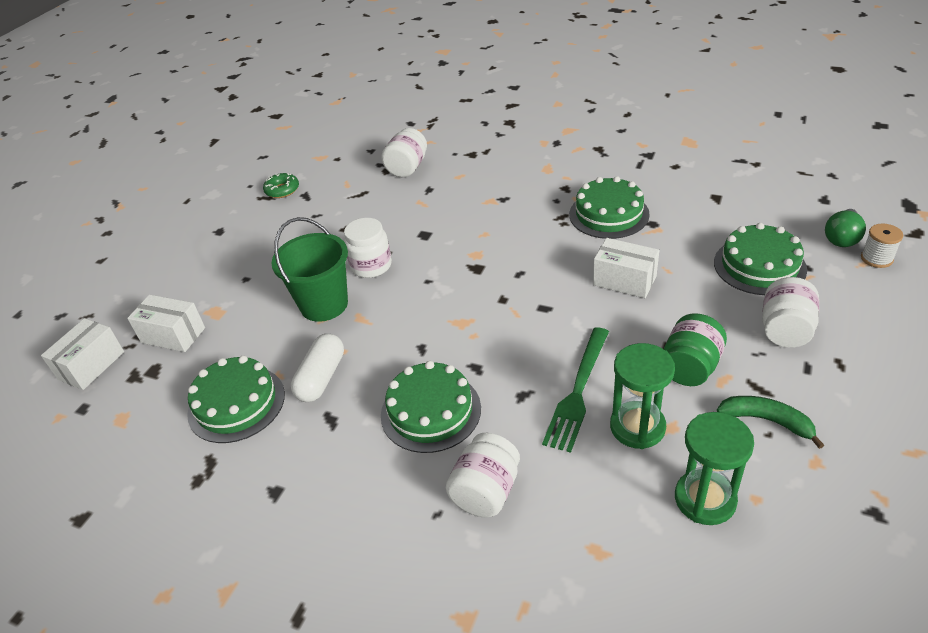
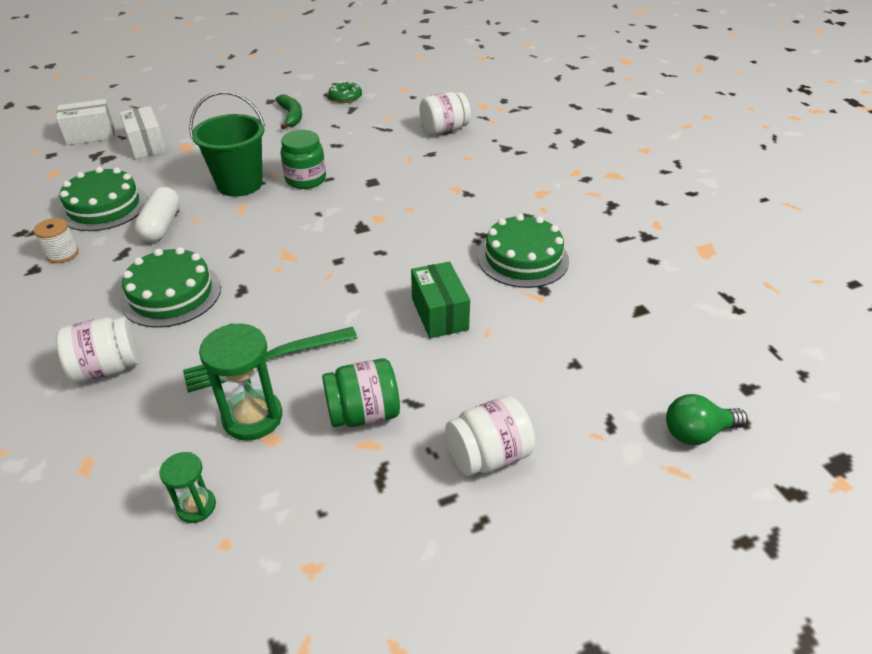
camera: 40 degrees right, 0 degrees up
(321, 378) = (161, 226): white capsule -> white capsule turned 60 degrees counterclockwise
(371, 266) = (306, 179): white jar -> green jar
(624, 281) = (439, 314): white box -> green box
(705, 499) = (196, 506): green hourglass -> green hourglass, size x0.58
(759, 266) = (569, 390): green cake -> none
(767, 421) = (338, 503): green banana -> green banana (291, 116)
(876, 258) = (697, 477): white spool -> white spool (62, 254)

